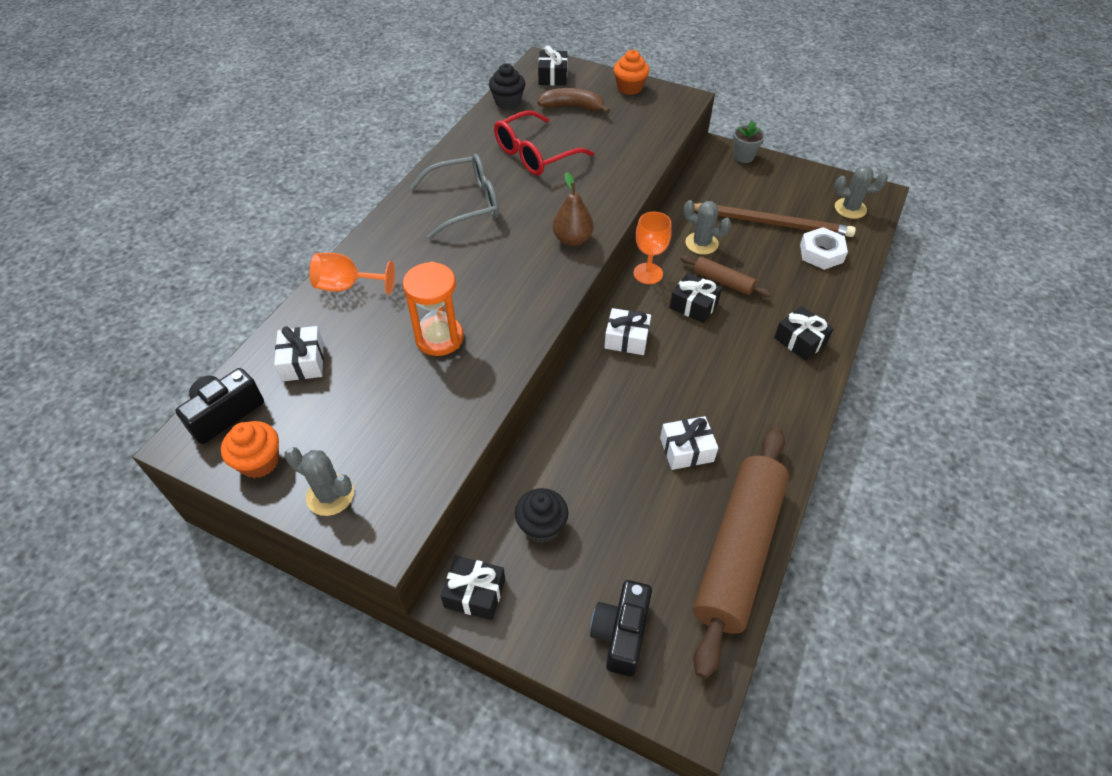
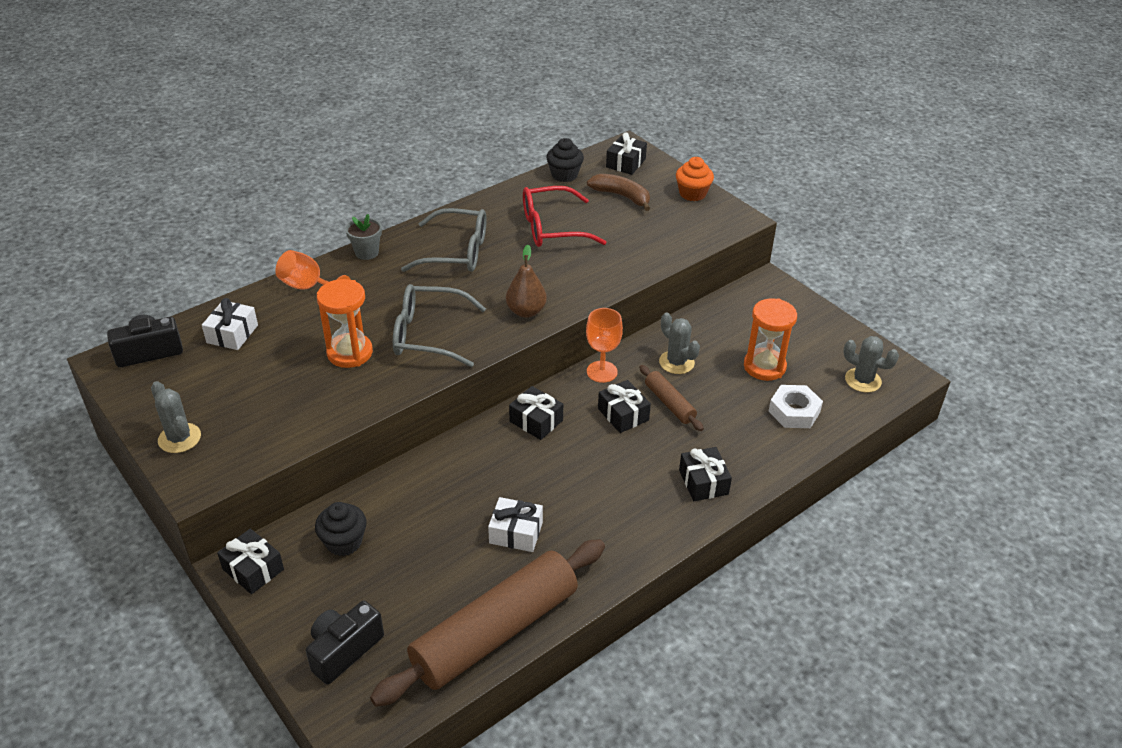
camera: 25 degrees right, 10 degrees down
(259, 461) = (148, 395): orange cupcake -> none
(501, 293) = (428, 335): none -> grey glasses
(626, 339) = (536, 421): white gift -> black gift
(744, 156) = (788, 296): grey flower pot -> grey flower pot (366, 252)
(771, 223) = (764, 367): brown pencil -> orange hourglass

